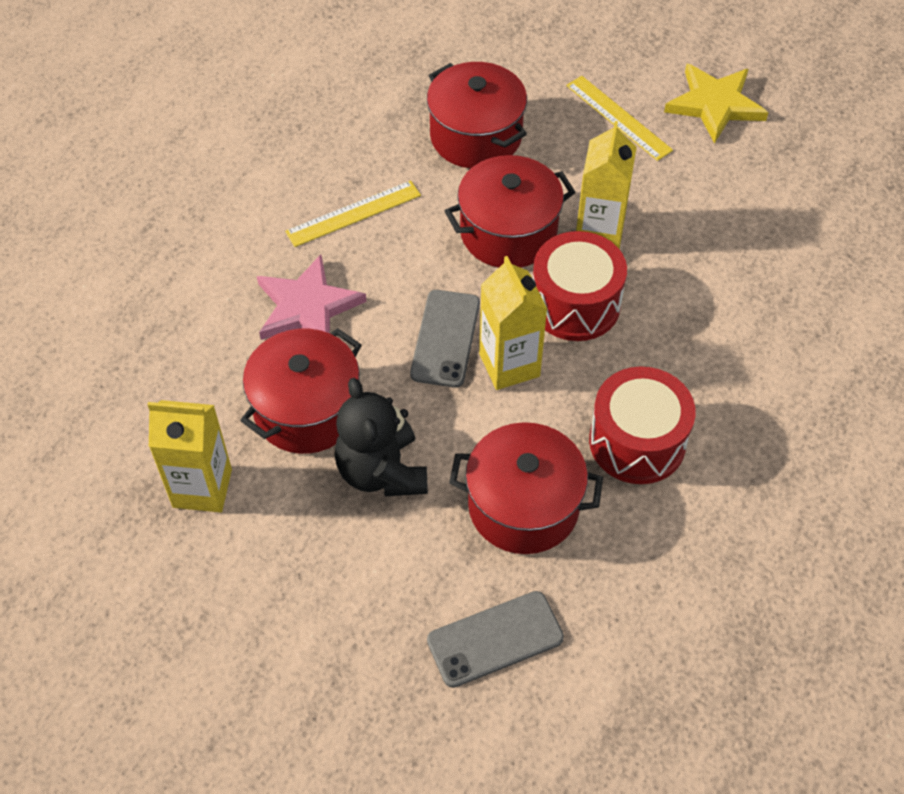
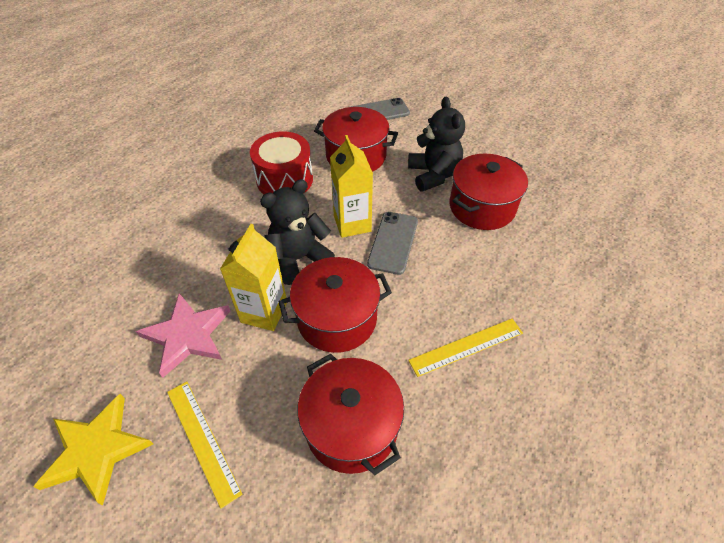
camera: 175 degrees left, 5 degrees down
(202, 488) = (535, 174): yellow carton -> none
(307, 307) = (492, 270): pink star -> pink star (187, 335)
(575, 304) = (298, 259): red drum -> black teddy bear

